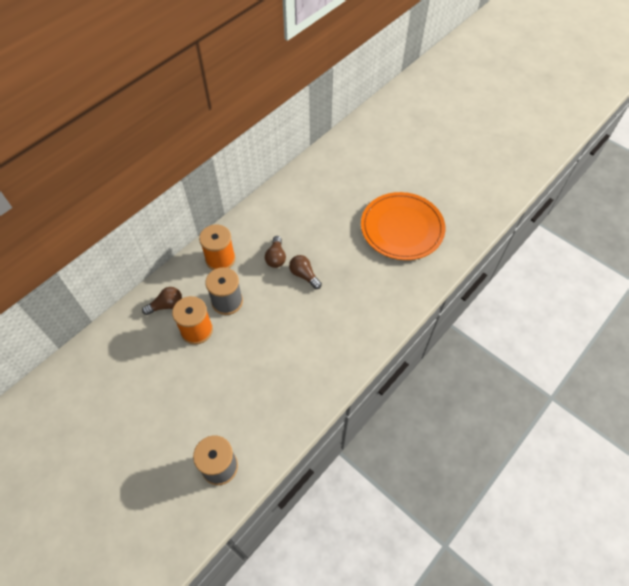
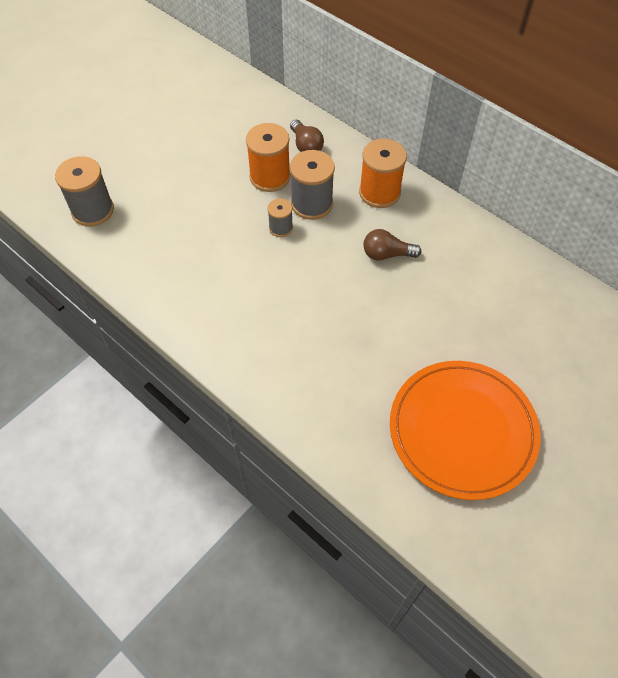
camera: 90 degrees right, 0 degrees up
(248, 322) = (281, 228): none -> grey spool
(304, 275) = (357, 289): brown light bulb -> none

